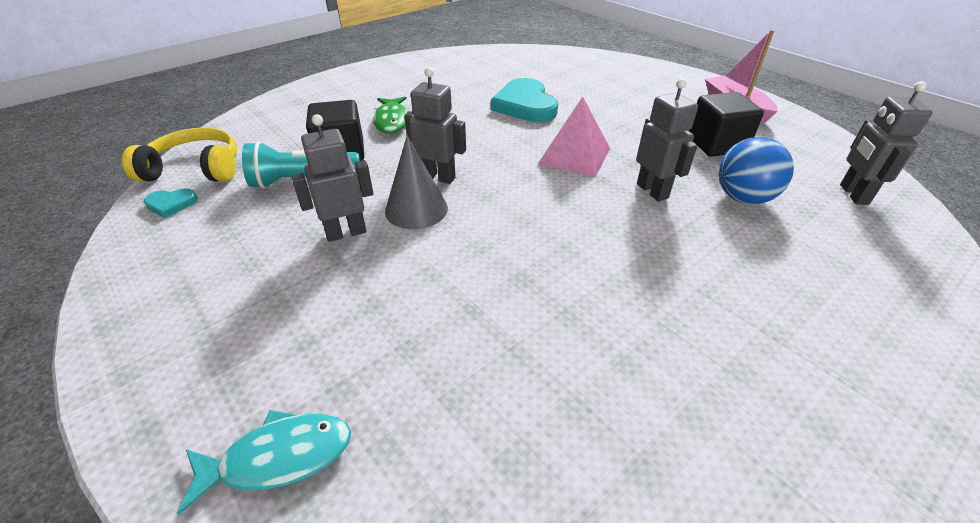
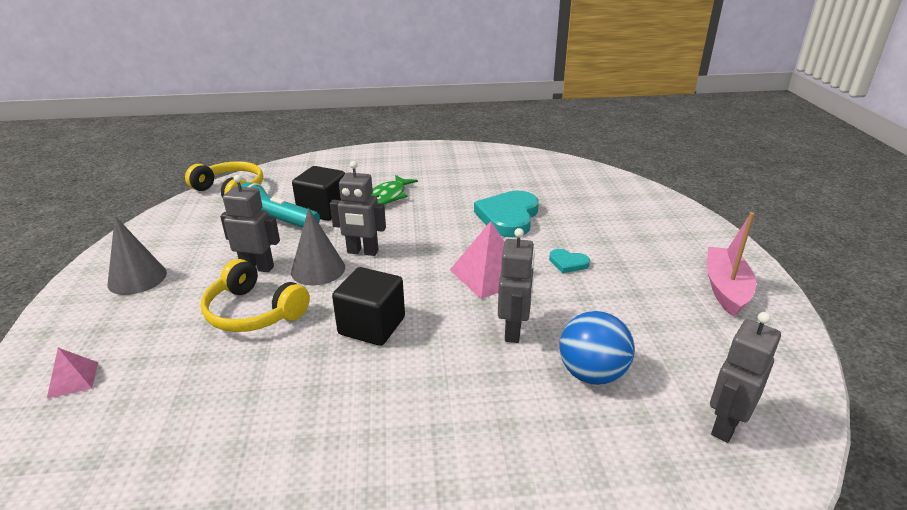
camera: 35 degrees right, 10 degrees down
(171, 204) = (193, 209): turquoise heart -> turquoise heart (568, 263)
(201, 306) = (137, 278): none -> grey cone
(279, 457) = (73, 379): turquoise fish -> pink pyramid
(405, 276) = (253, 312): none -> yellow headphones
(438, 177) = (362, 252): grey robot -> grey robot turned 135 degrees clockwise
(716, 144) = (643, 316): black cube -> black cube (372, 326)

